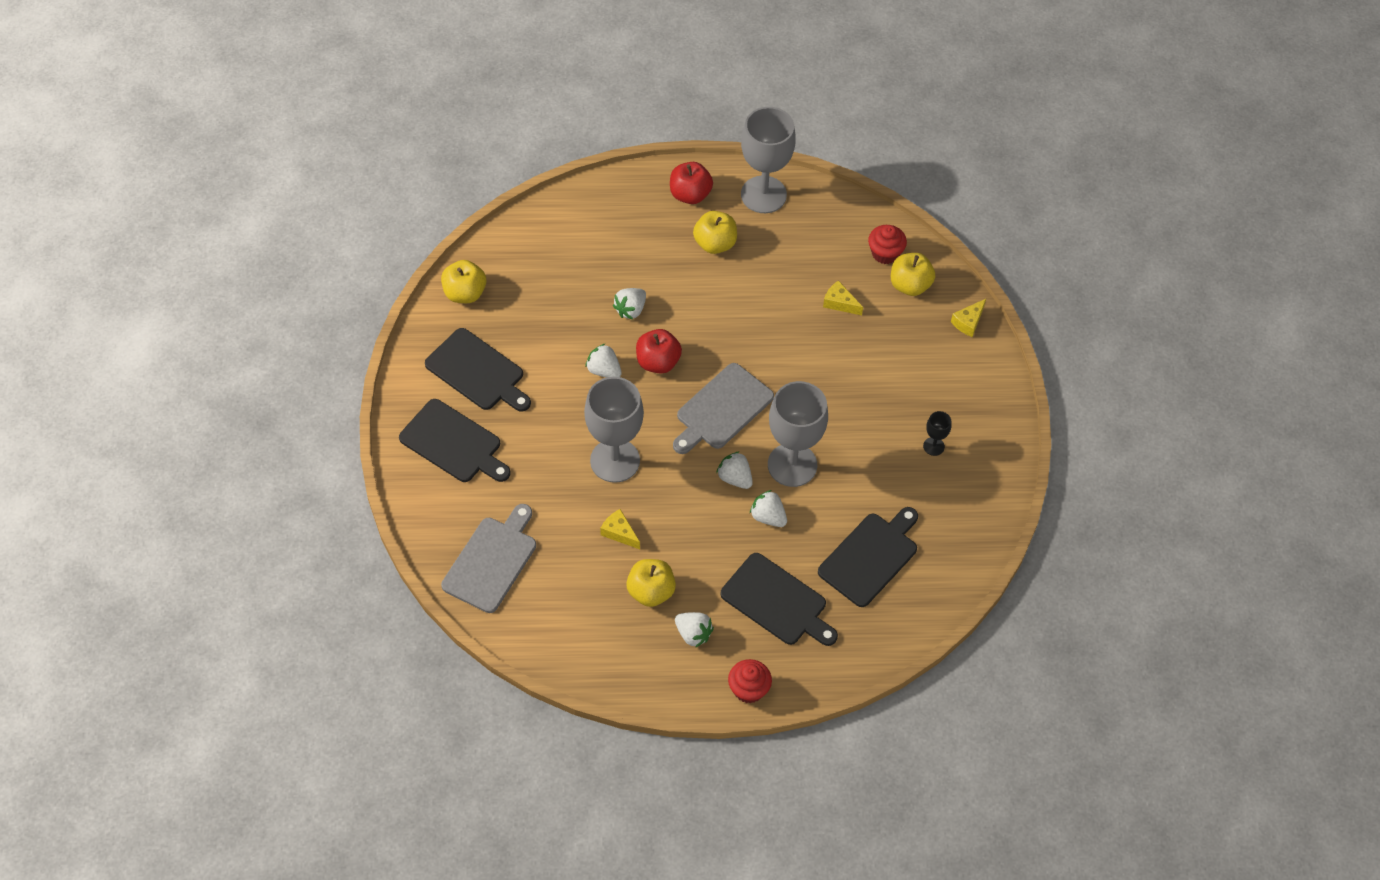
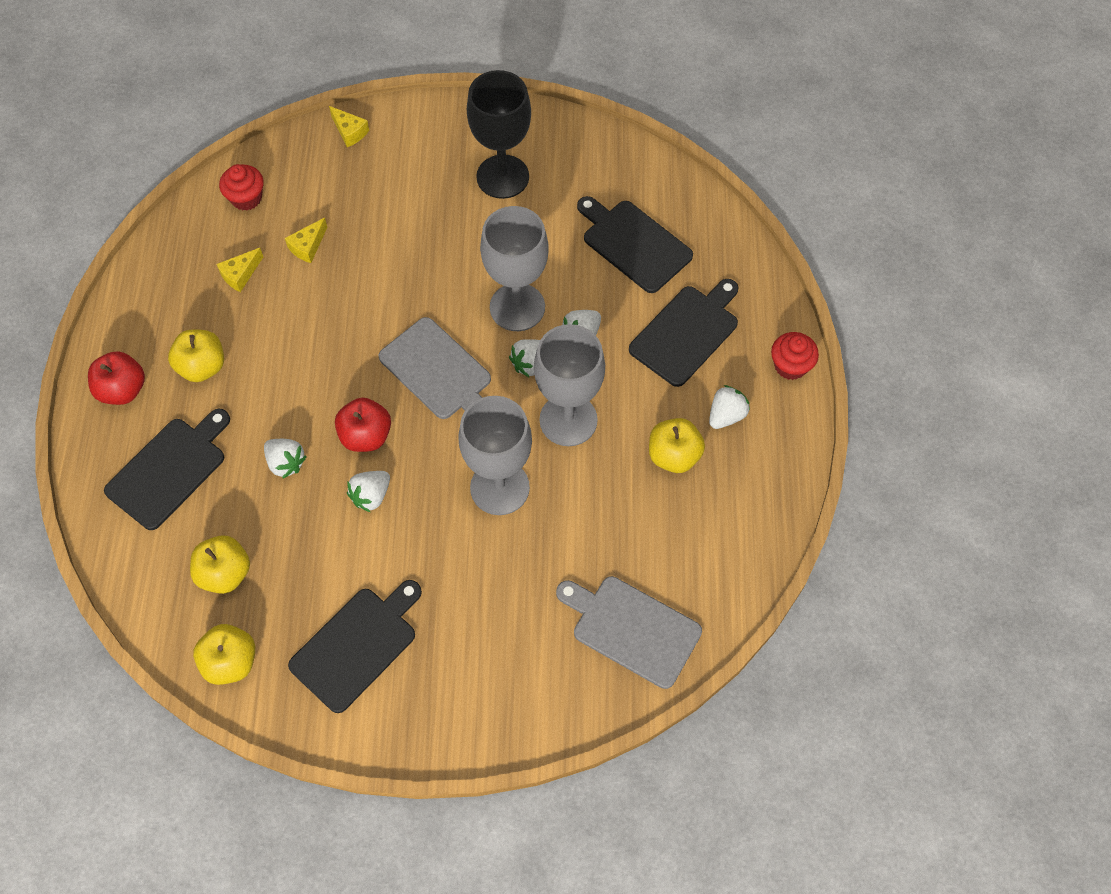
camera: 85 degrees left, 5 degrees up
(454, 443) = (462, 675): black cutting board -> black cutting board (170, 469)
(619, 533) = (597, 486): yellow cheese -> yellow cheese (240, 274)
(763, 194) = (139, 311): grey goblet -> grey goblet (568, 420)
(910, 285) = (293, 179): yellow apple -> yellow apple (225, 573)
(933, 446) = (502, 177): black goblet -> black goblet, size x2.32

